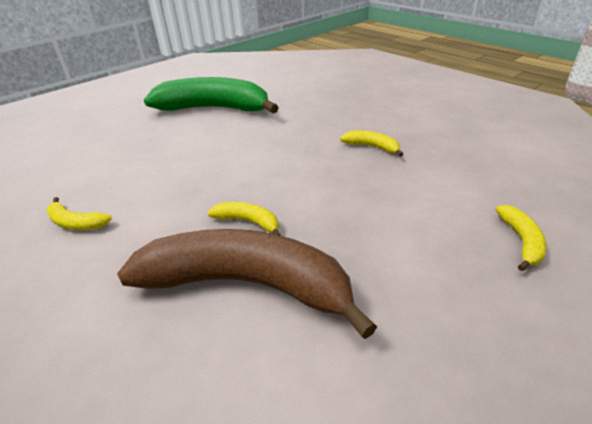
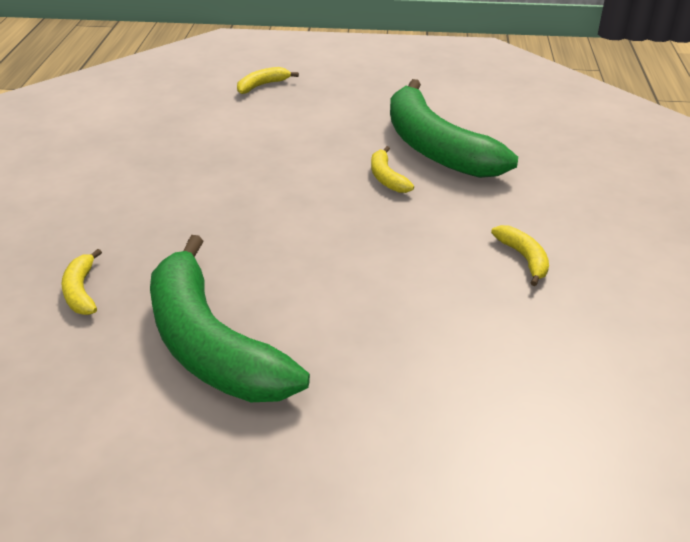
camera: 135 degrees left, 0 degrees up
(247, 284) = (435, 148): brown banana -> green banana
(372, 147) = (191, 173): yellow banana -> yellow banana (81, 291)

